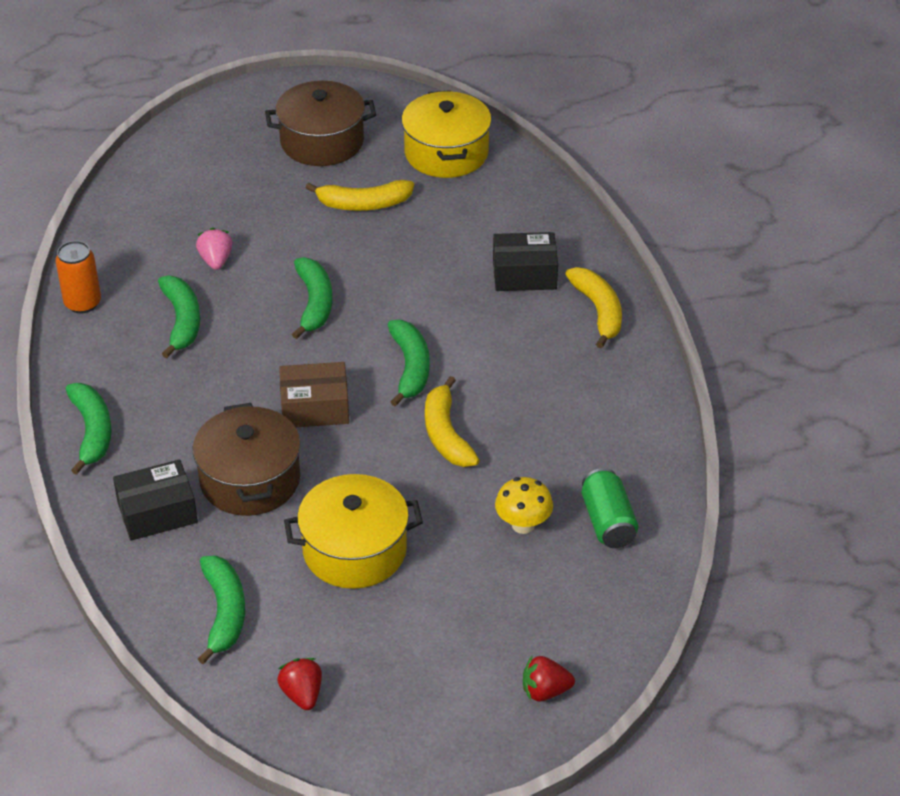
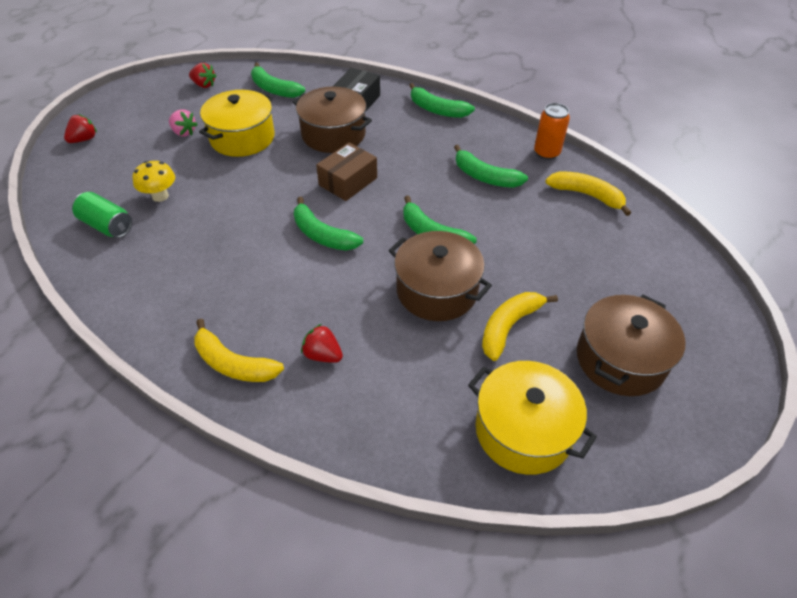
camera: 135 degrees right, 5 degrees up
(216, 260) = (527, 219): pink strawberry -> pink strawberry (184, 132)
(379, 260) = (437, 290): none -> brown pot
(446, 434) = (255, 213): yellow banana -> yellow banana (587, 195)
(524, 274) = (323, 355): black box -> red strawberry

